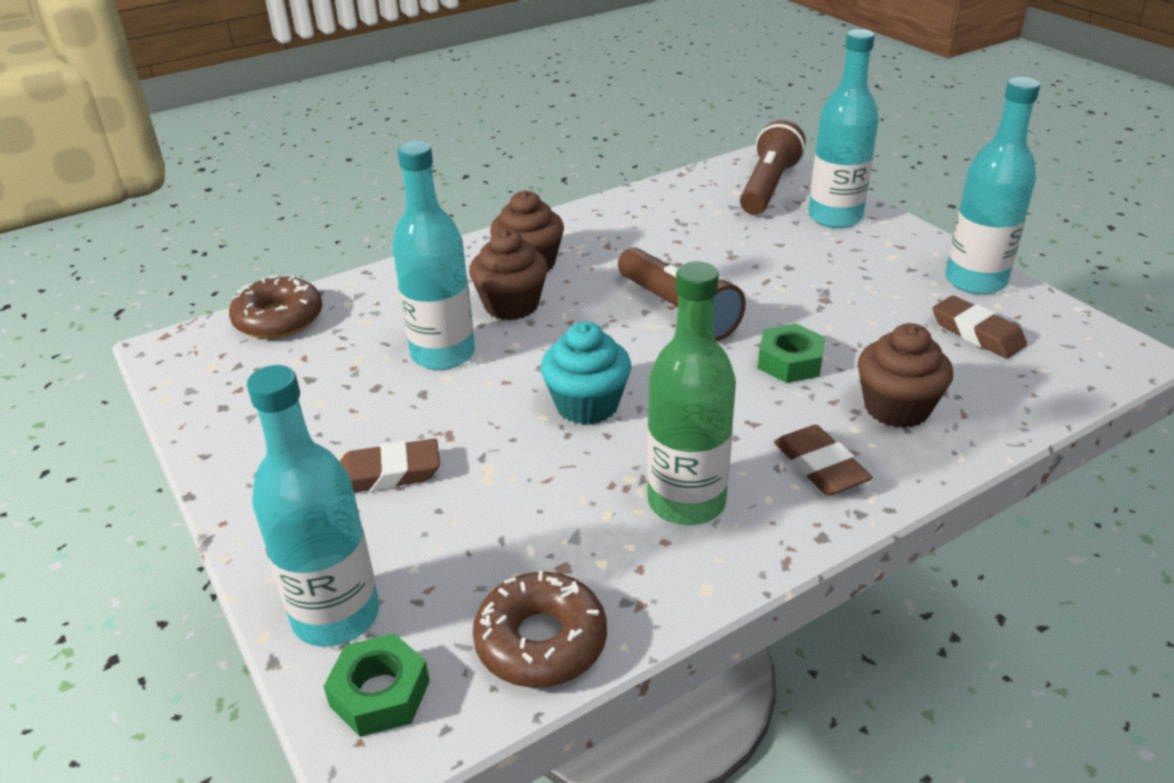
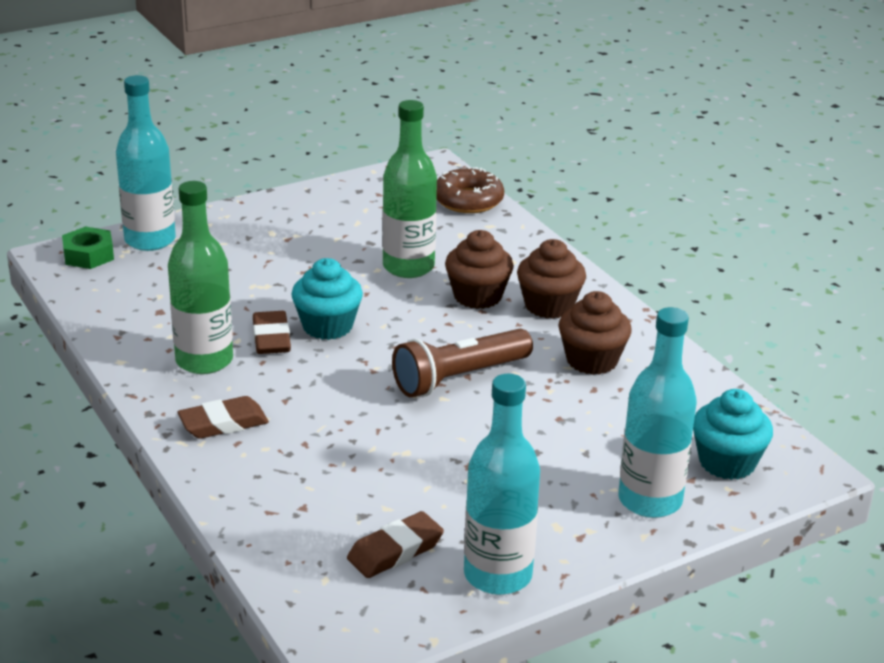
camera: 90 degrees right, 5 degrees down
(388, 473) = (270, 250): brown eraser -> brown eraser (271, 338)
(443, 354) = (408, 267): turquoise bottle -> green bottle
(541, 641) = (103, 302): brown donut -> none
(768, 187) = (727, 462): brown flashlight -> turquoise cupcake
(790, 362) = (366, 429): green nut -> none
(896, 408) = (286, 475): brown cupcake -> brown cupcake (591, 360)

